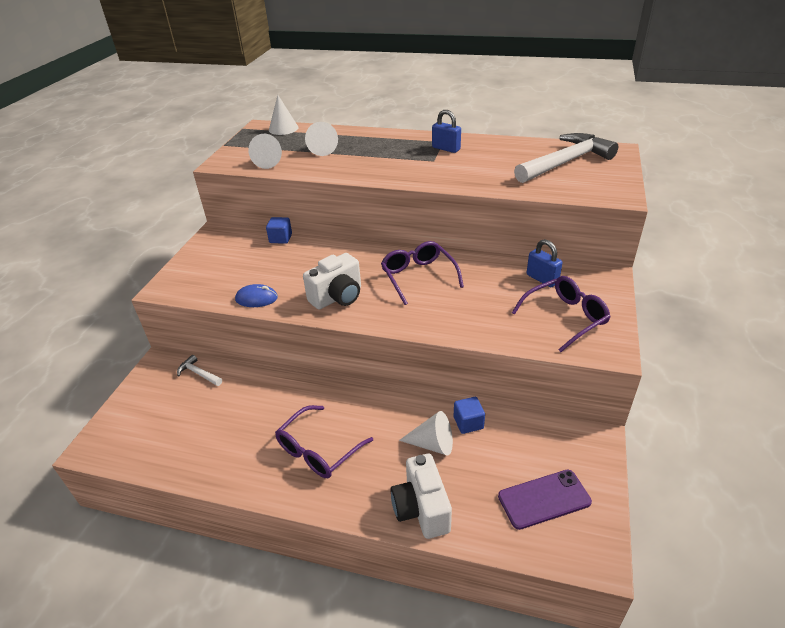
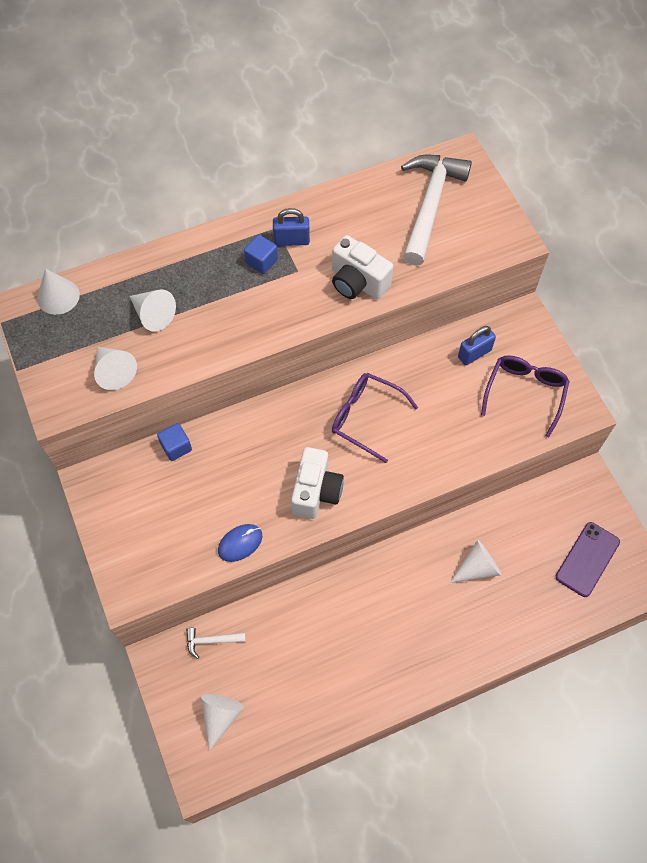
camera: 40 degrees left, 25 degrees up
(150, 419) = (220, 716): none -> white cone
(318, 450) = (396, 637): purple glasses -> none
(421, 509) = (514, 629): white camera -> white camera (357, 282)
(468, 423) = (488, 528): blue cube -> blue cube (261, 261)
(542, 279) = (474, 354): blue padlock -> blue padlock turned 45 degrees counterclockwise

